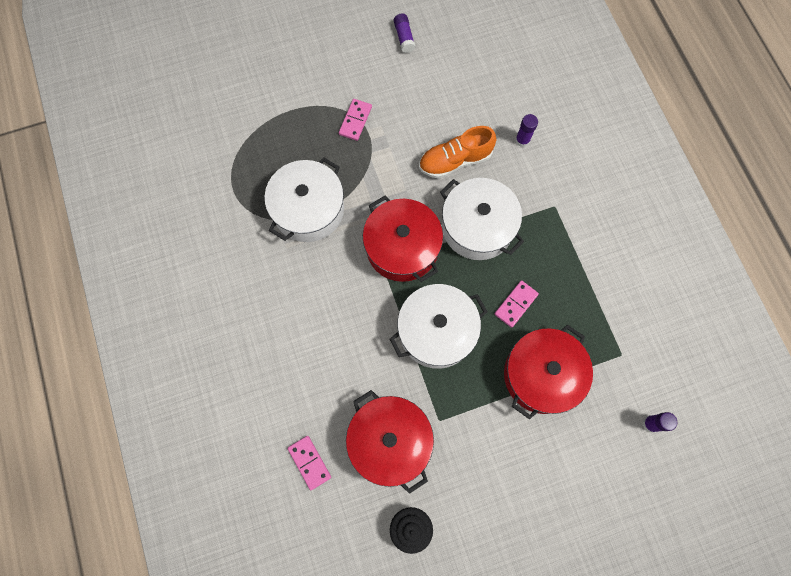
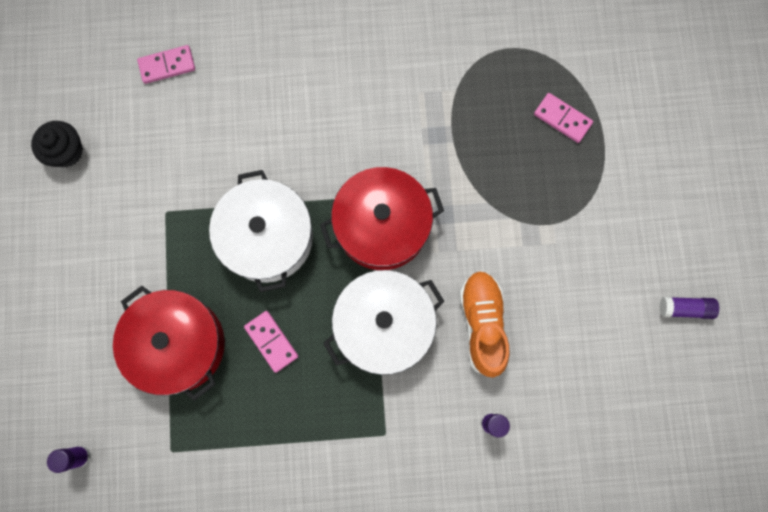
camera: 105 degrees right, 5 degrees up
(308, 209) = (461, 128): white pot -> none
(355, 121) = (570, 212): pink domino -> pink domino (562, 119)
(390, 441) = (161, 153): red pot -> none

